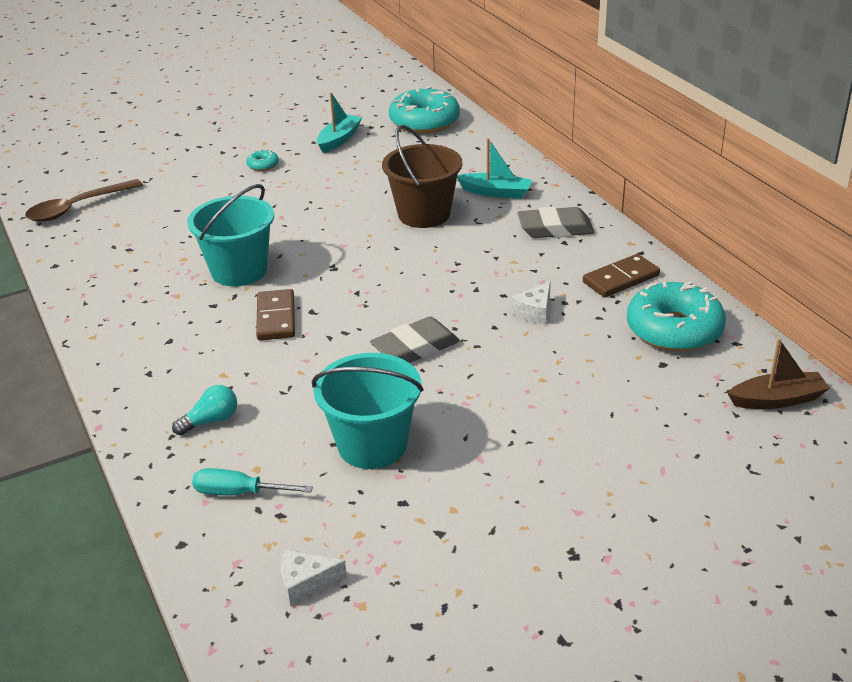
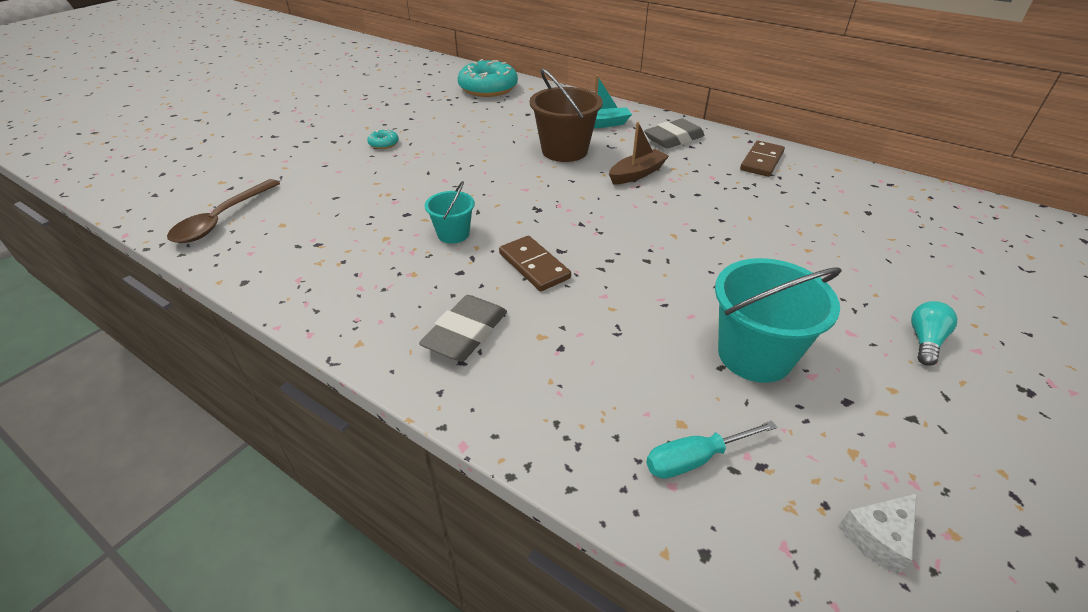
camera: 30 degrees left, 5 degrees up
(211, 421) = (580, 389): turquoise light bulb -> turquoise light bulb (925, 341)
(239, 270) = (453, 234): turquoise bucket -> turquoise bucket, size x0.56
(339, 139) = (432, 112): turquoise boat -> none
(415, 348) = (683, 255): grey eraser -> grey eraser (465, 333)
(535, 312) = (735, 200): white cheese -> none
(674, 329) = (841, 186): turquoise donut -> none
(777, 400) = (967, 214): brown boat -> brown boat (637, 174)

